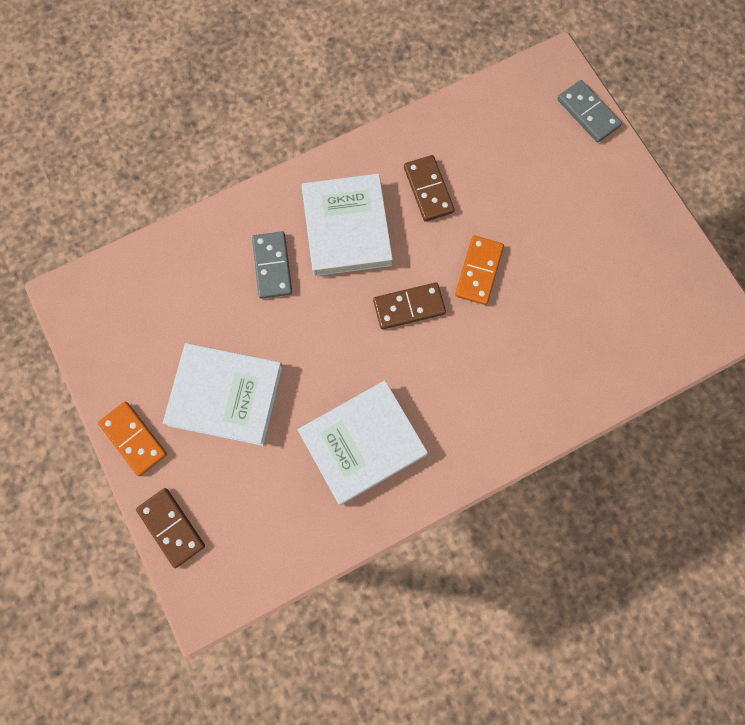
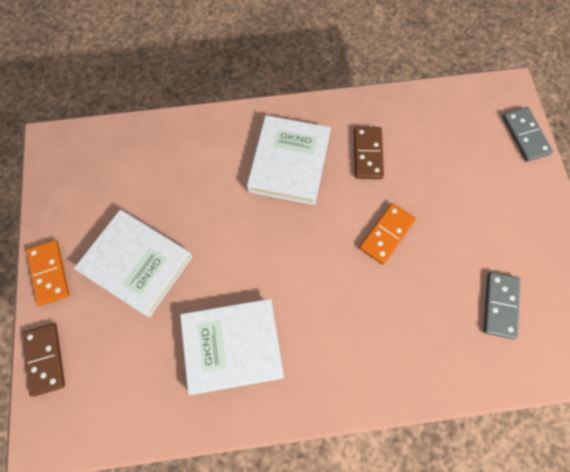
camera: 20 degrees right, 5 degrees down
(272, 266) = (217, 173): grey domino -> grey domino (500, 305)
(409, 307) = (316, 244): brown domino -> none

